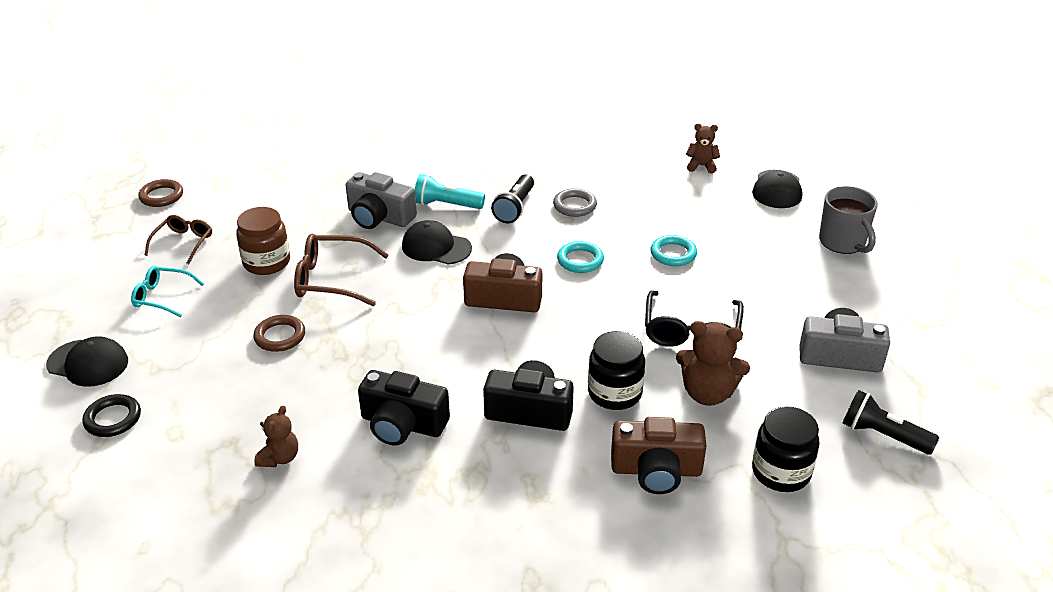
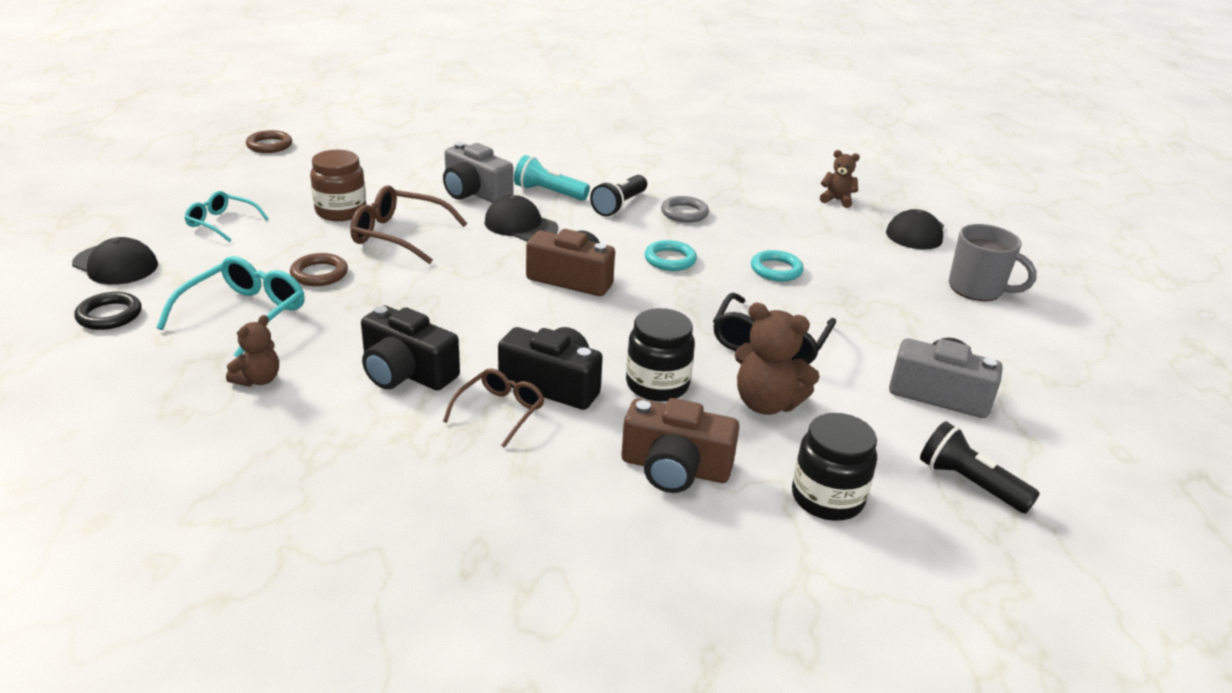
camera: 10 degrees right, 5 degrees down
(183, 243) = (268, 184): brown glasses -> brown glasses (500, 412)
(234, 393) = (244, 315): none -> turquoise glasses
(843, 242) = (977, 289): grey mug -> grey mug turned 45 degrees counterclockwise

